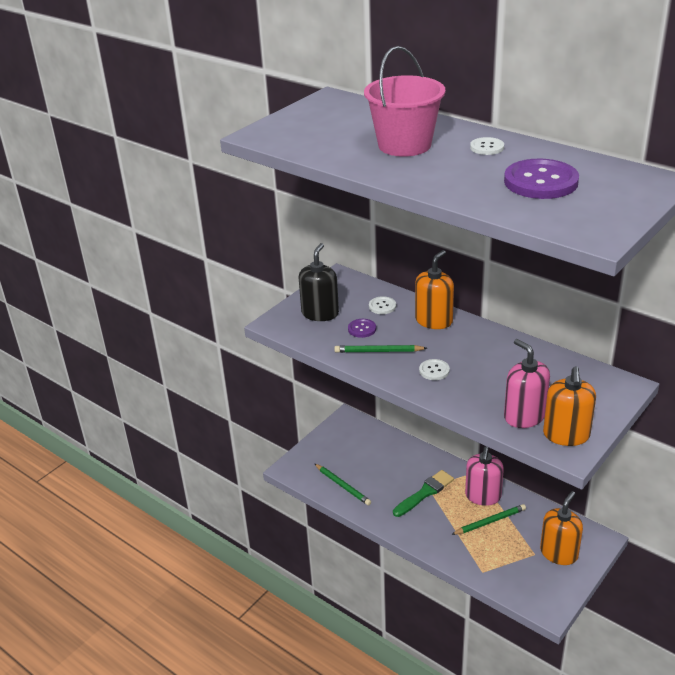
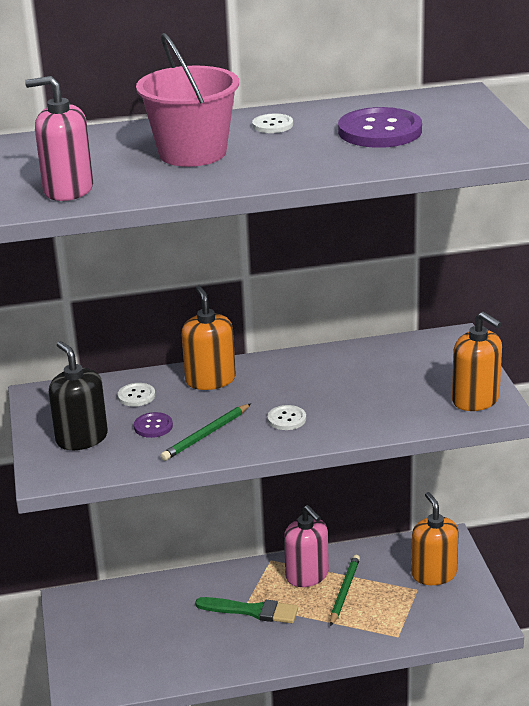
camera: 50 degrees left, 5 degrees down
(342, 486) = (162, 664): green pencil -> none
(425, 493) = (252, 611): green brush -> green brush turned 105 degrees clockwise
(524, 416) = (422, 406): pink soap dispenser -> pink soap dispenser (68, 190)

